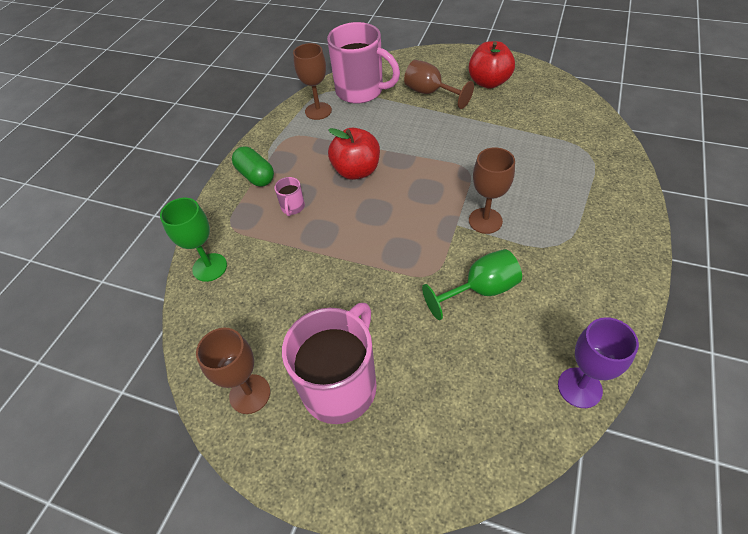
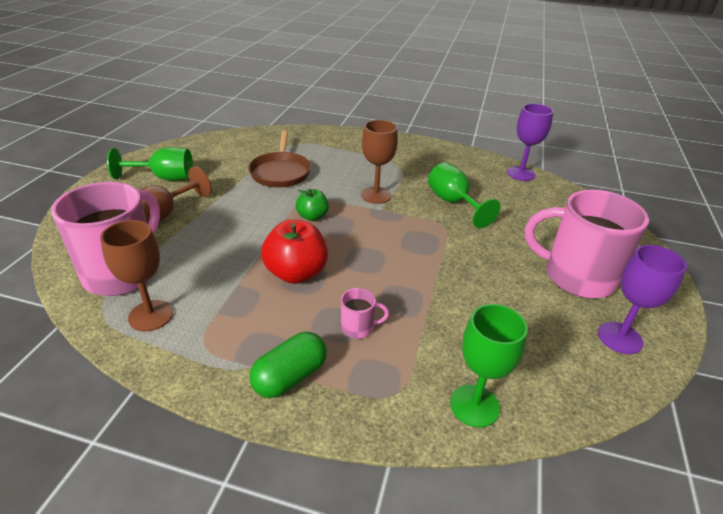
camera: 100 degrees left, 15 degrees down
(250, 394) = (619, 338): brown goblet -> purple goblet
(438, 175) = (312, 217): none -> green apple
(488, 82) = (164, 178): red apple -> green goblet
(517, 148) = (280, 172): none -> brown pan

